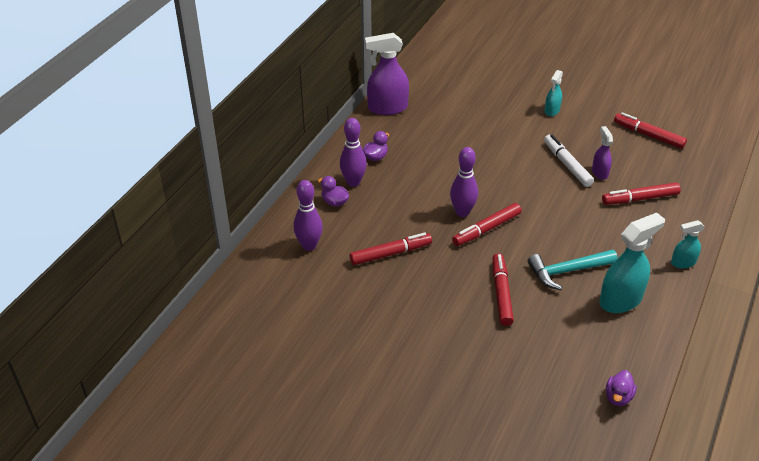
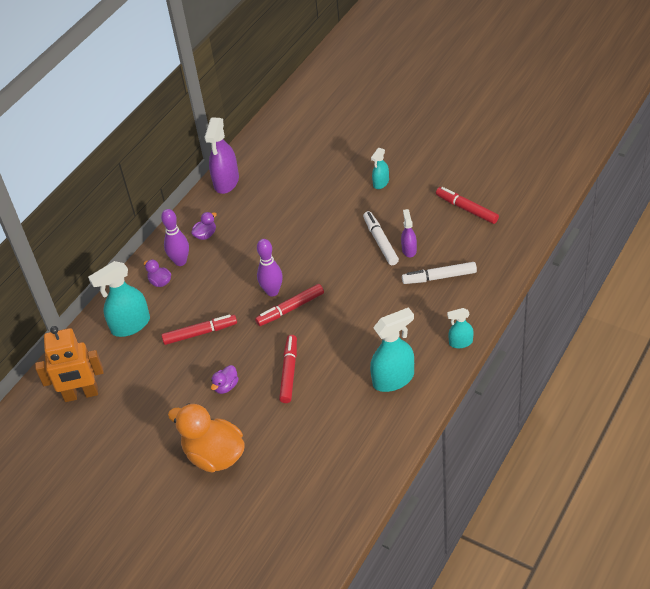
camera: 10 degrees right, 5 degrees up
(264, 318) = (81, 394): none -> orange robot
(309, 245) = (130, 325): purple bowling pin -> turquoise spray bottle
(387, 108) = (226, 182): purple spray bottle -> purple spray bottle turned 75 degrees counterclockwise
(436, 384) = (214, 455): none -> orange duck
(567, 271) = (353, 351): turquoise hammer -> none
(618, 397) = (366, 469): purple duck -> purple duck (226, 386)
(640, 198) = (439, 277): red marker -> white marker

